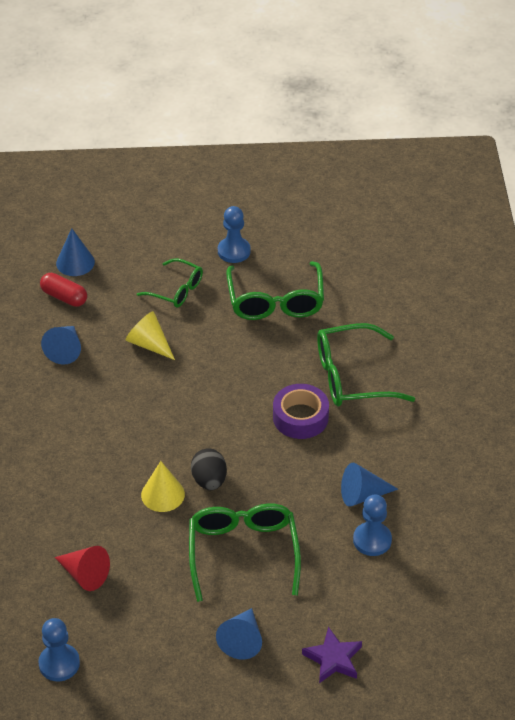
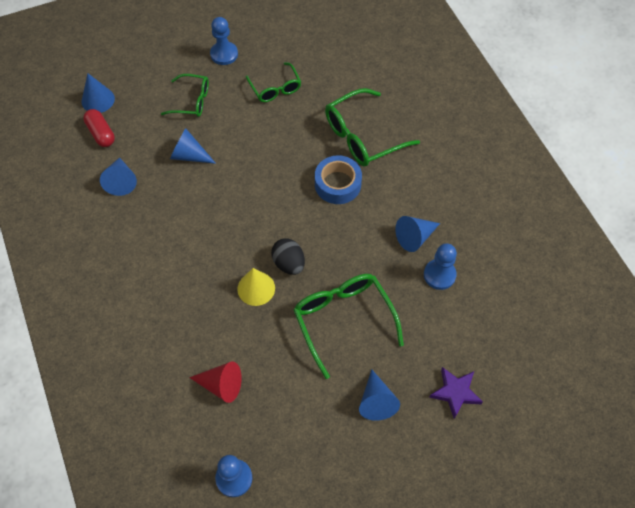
camera: 20 degrees left, 15 degrees up
(64, 297) = (101, 133): red capsule -> red capsule turned 45 degrees clockwise
(149, 344) = (189, 155): yellow cone -> blue cone
(275, 301) = (275, 88): green glasses -> green glasses, size x0.61
(300, 417) = (337, 184): purple tape -> blue tape

